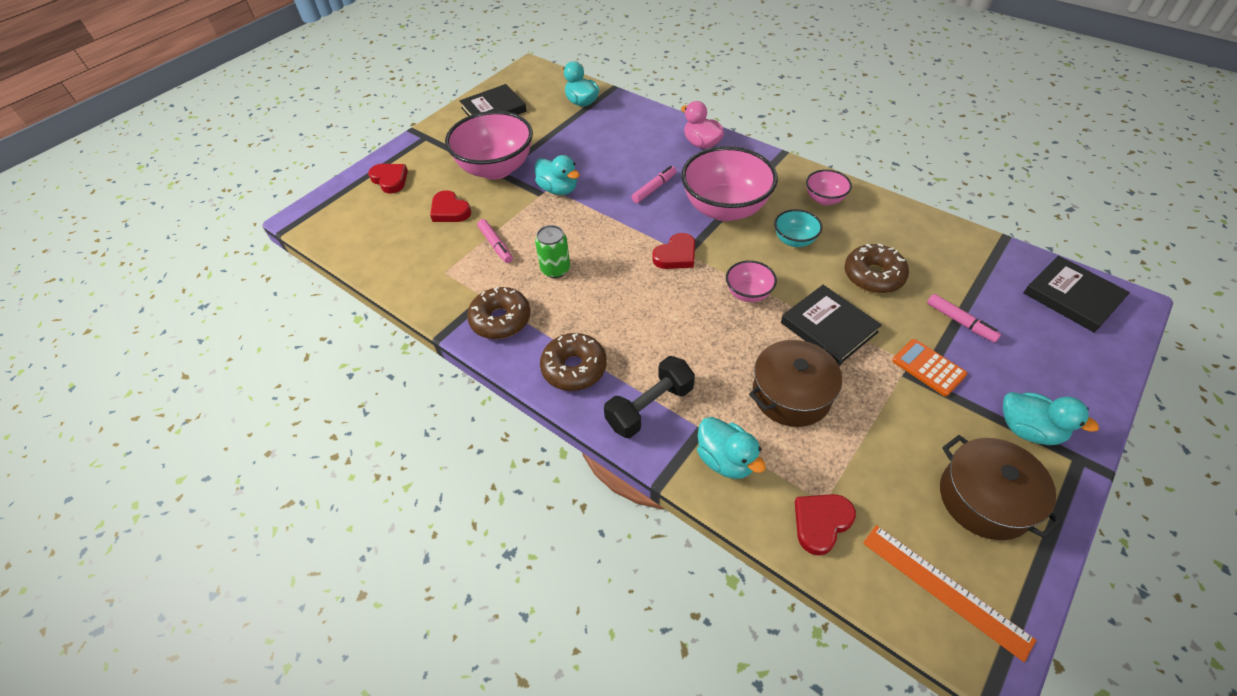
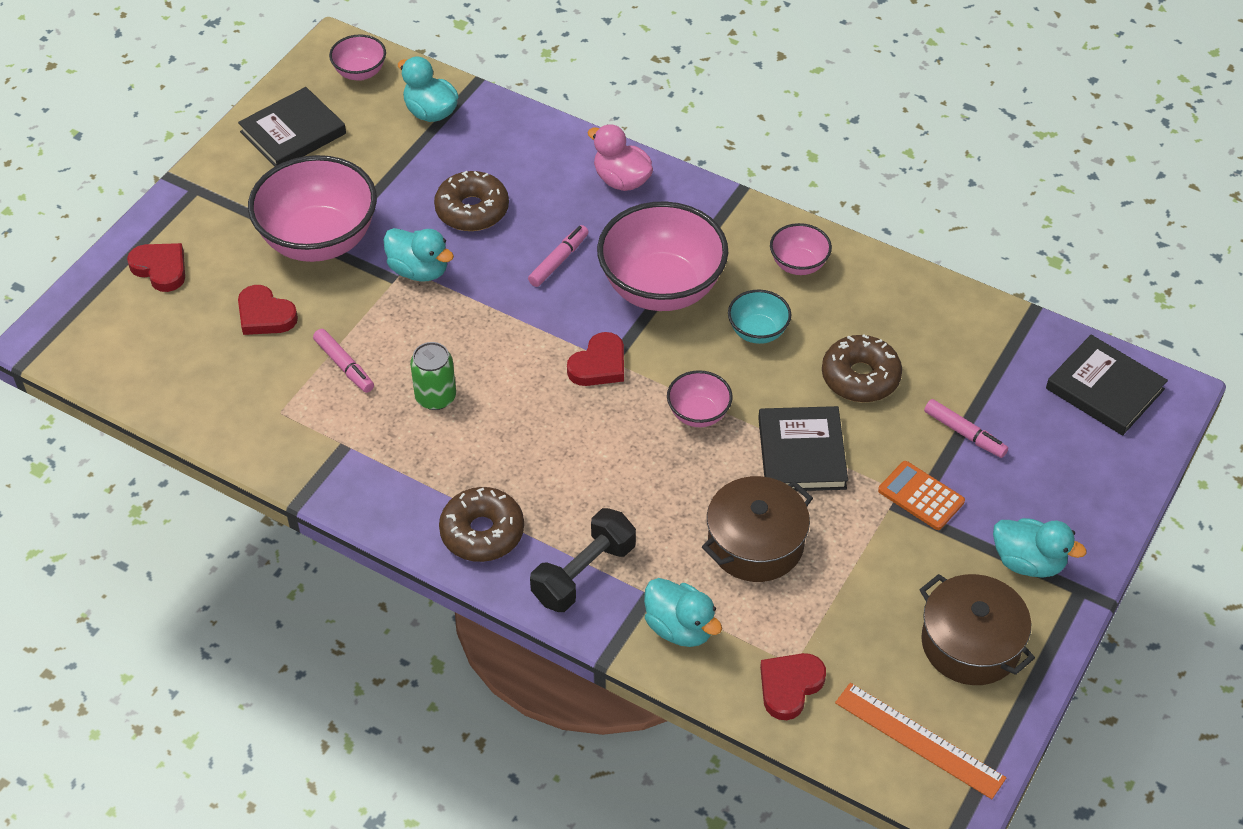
camera: 10 degrees left, 0 degrees up
(500, 320) = (373, 475): brown donut -> brown donut (472, 210)
(542, 81) = (360, 72): none -> pink bowl
(828, 327) = (801, 453): black book -> black book turned 45 degrees clockwise

